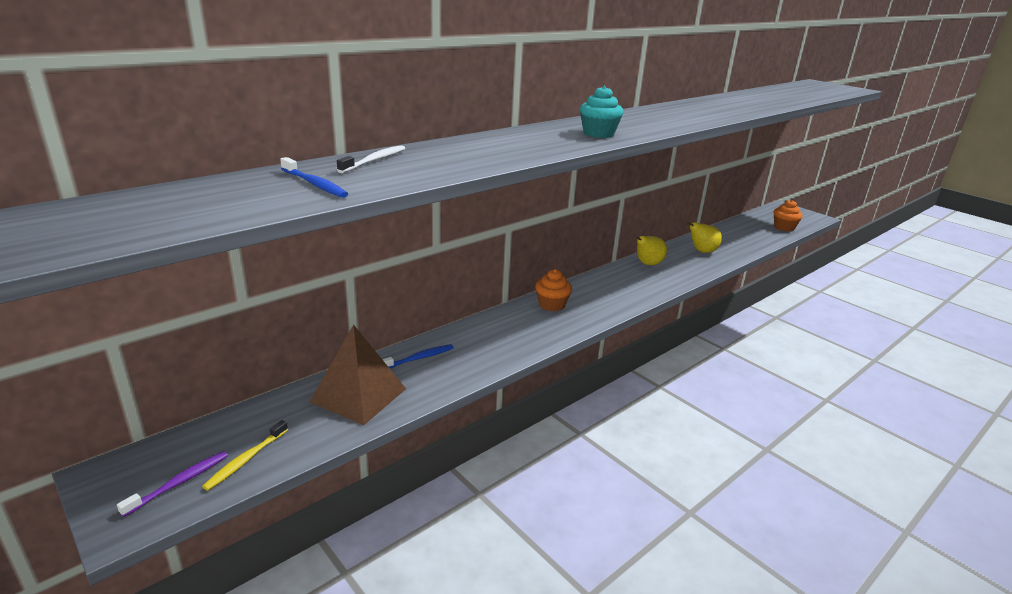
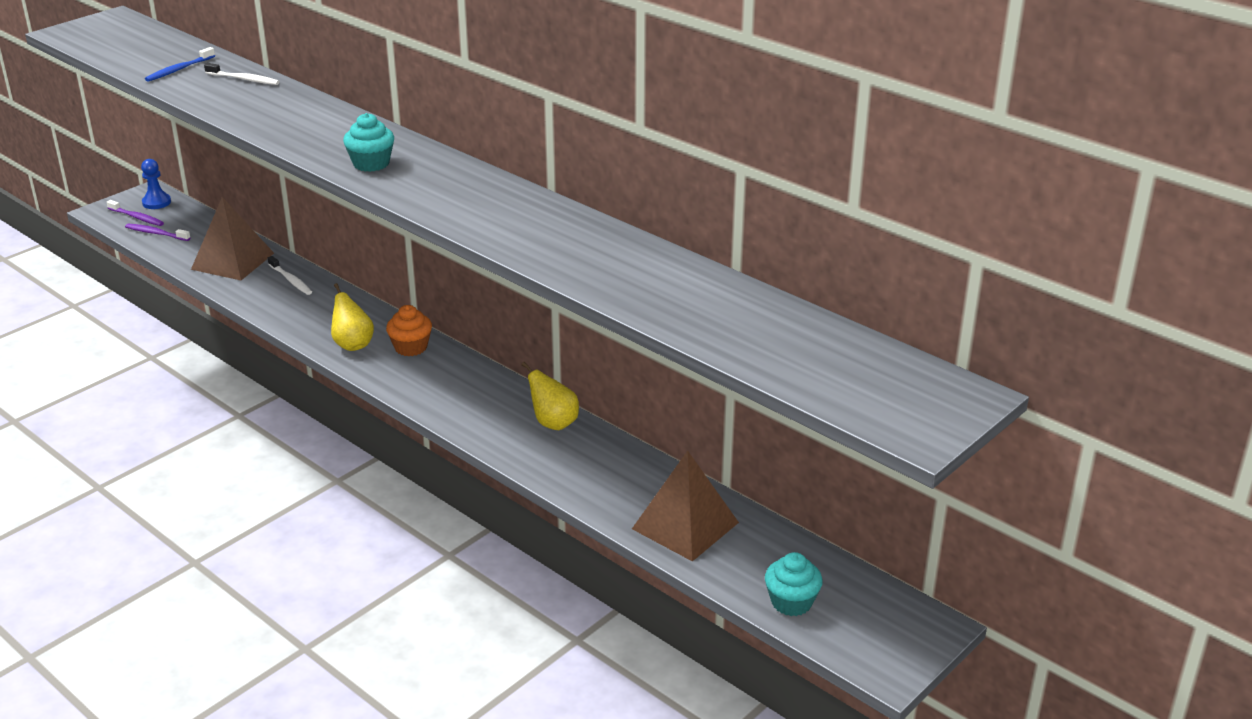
camera: 85 degrees right, 5 degrees up
(144, 466) = (156, 202): none -> blue pawn
(246, 460) = (156, 233): yellow toothbrush -> purple toothbrush
(419, 358) = (291, 280): blue toothbrush -> white toothbrush
(701, 251) = (622, 480): yellow pear -> yellow pear (353, 344)
(736, 241) = (685, 525): none -> brown pyramid
(784, 227) = (791, 602): orange cupcake -> turquoise cupcake

